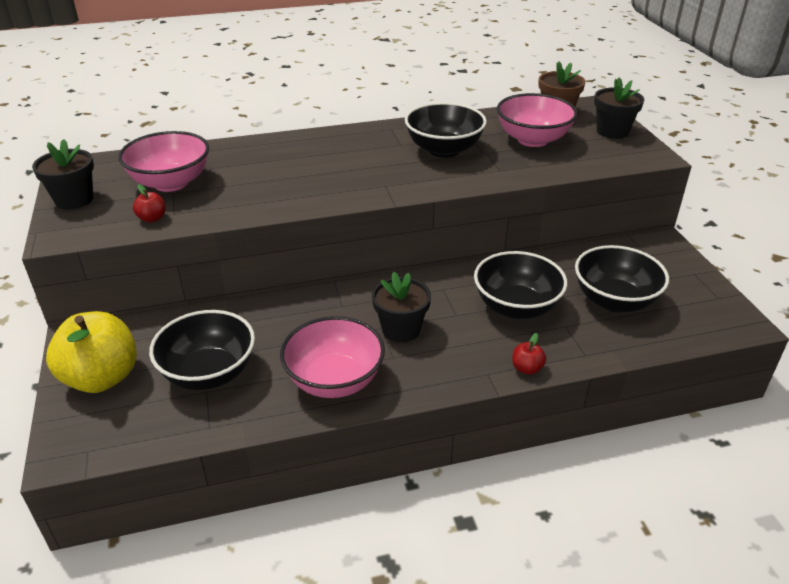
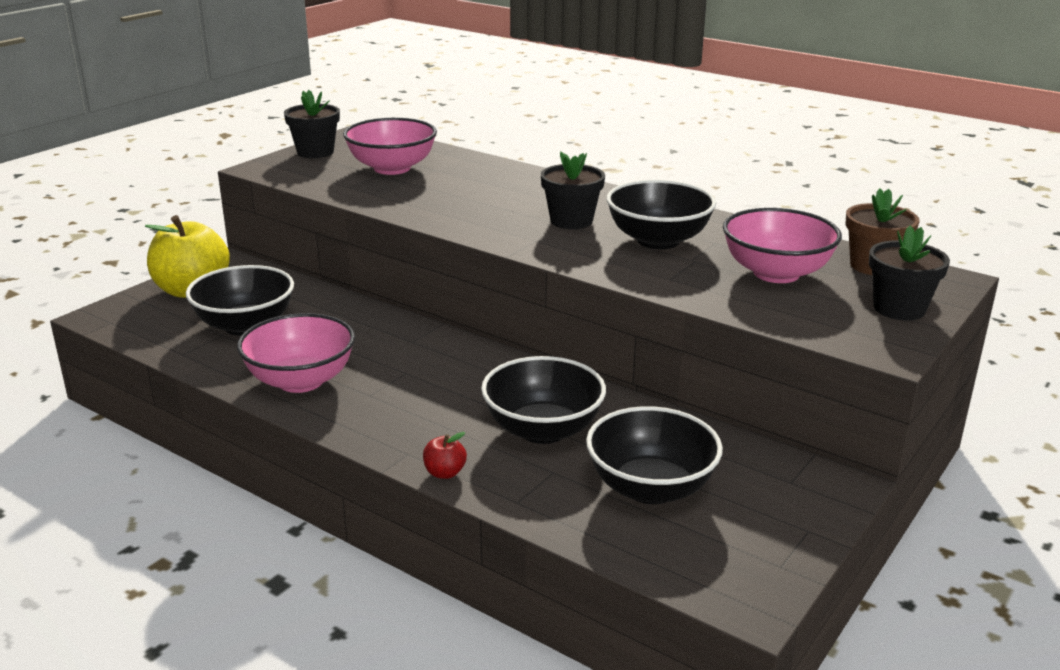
camera: 50 degrees right, 10 degrees down
(152, 218) = (329, 183): red apple -> none
(401, 329) = (415, 382): black flower pot -> black flower pot (571, 221)

